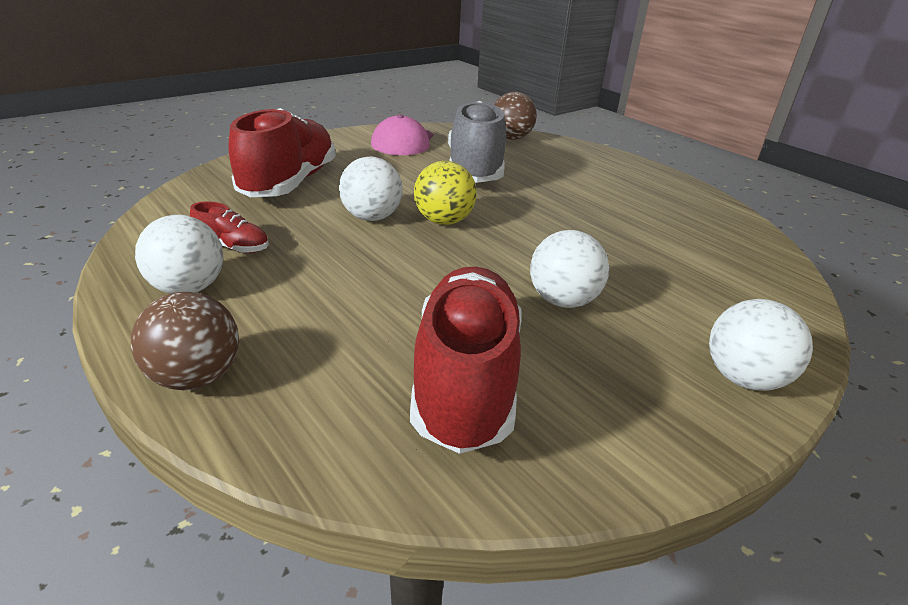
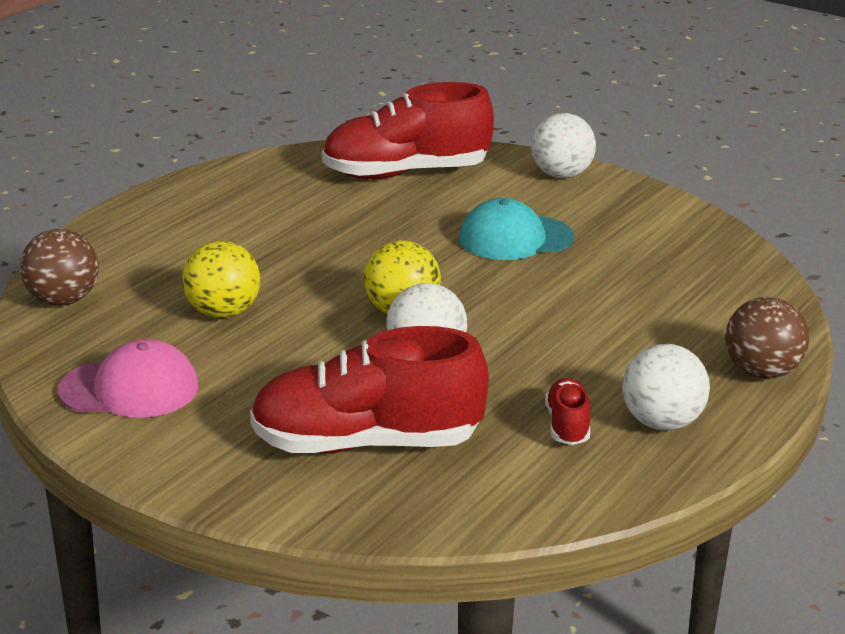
camera: 105 degrees left, 5 degrees down
(466, 379) = (656, 267): red shoe -> red shoe (406, 173)
(475, 170) = (223, 313): grey shoe -> yellow ball
(562, 300) = (515, 238): white ball -> turquoise cap

